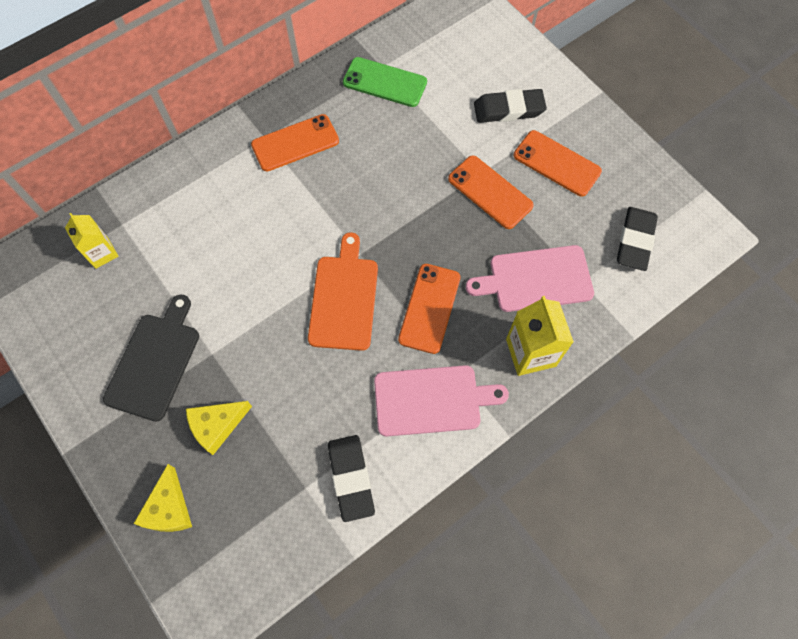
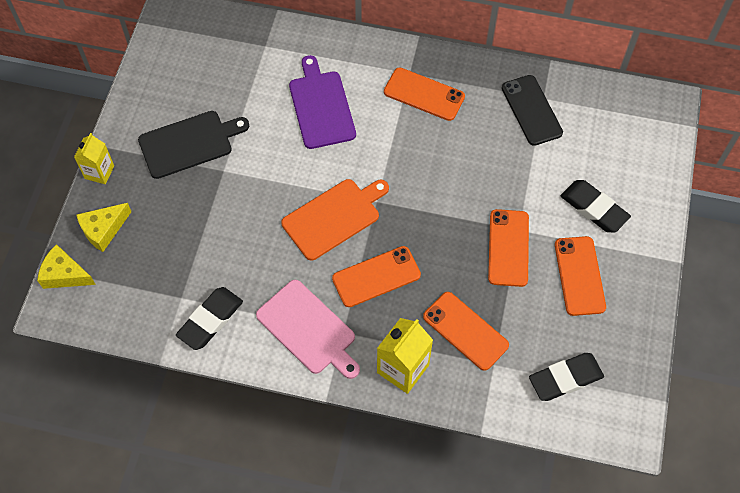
camera: 50 degrees right, 5 degrees down
(102, 253) = (235, 52): yellow carton -> yellow carton (99, 172)
(217, 426) = (178, 213): yellow cheese -> yellow cheese (65, 274)
(228, 226) = (321, 106): none -> purple cutting board
(385, 82) = (531, 110): green phone -> black phone
(536, 279) = (465, 331): pink cutting board -> orange phone

